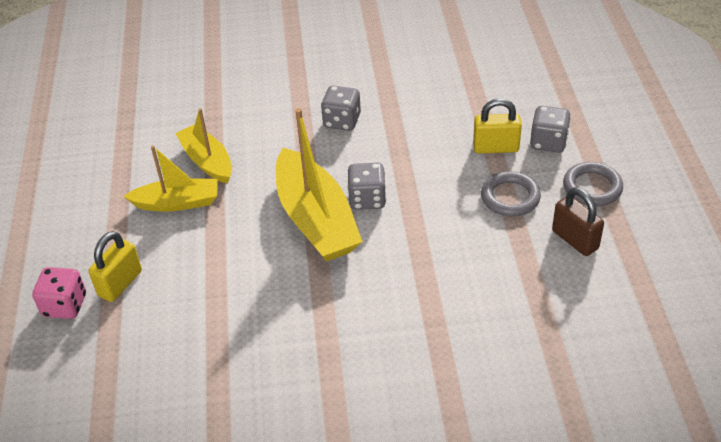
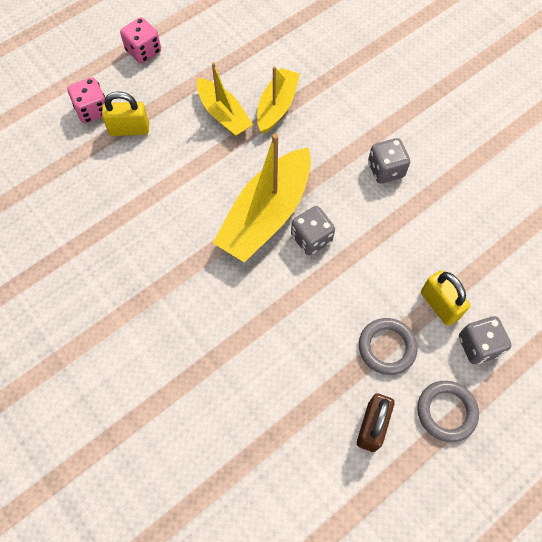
camera: 55 degrees right, 20 degrees up
(36, 232) = (143, 51): none -> pink dice

